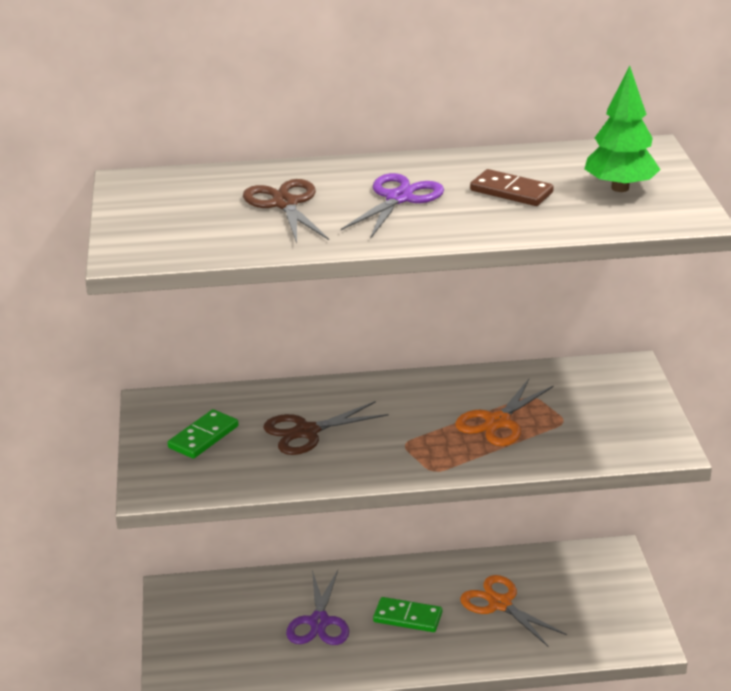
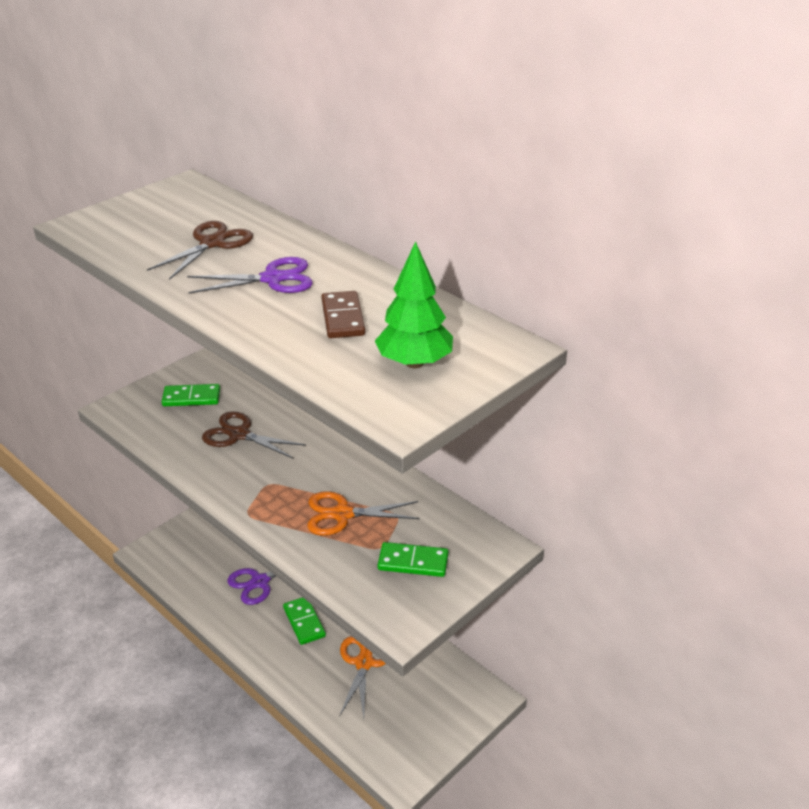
camera: 50 degrees right, 5 degrees up
(600, 413) = (413, 562): none -> green domino

